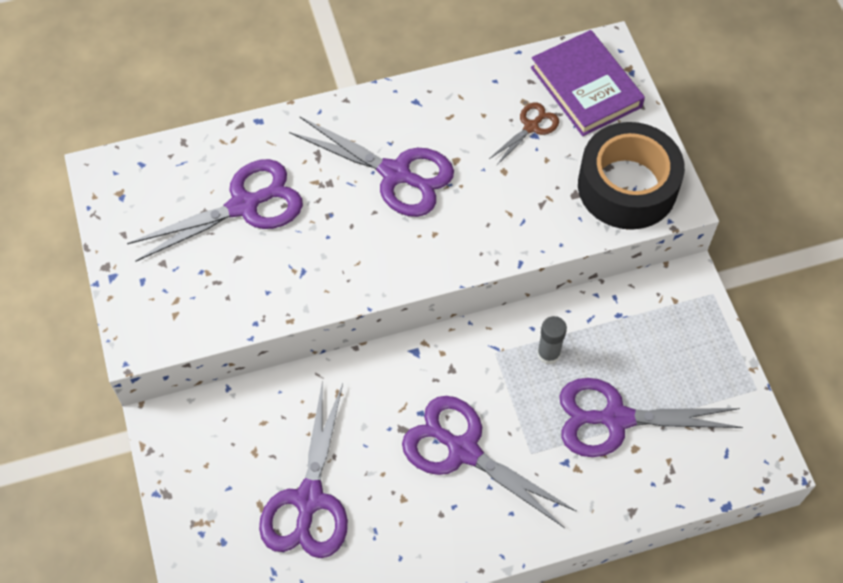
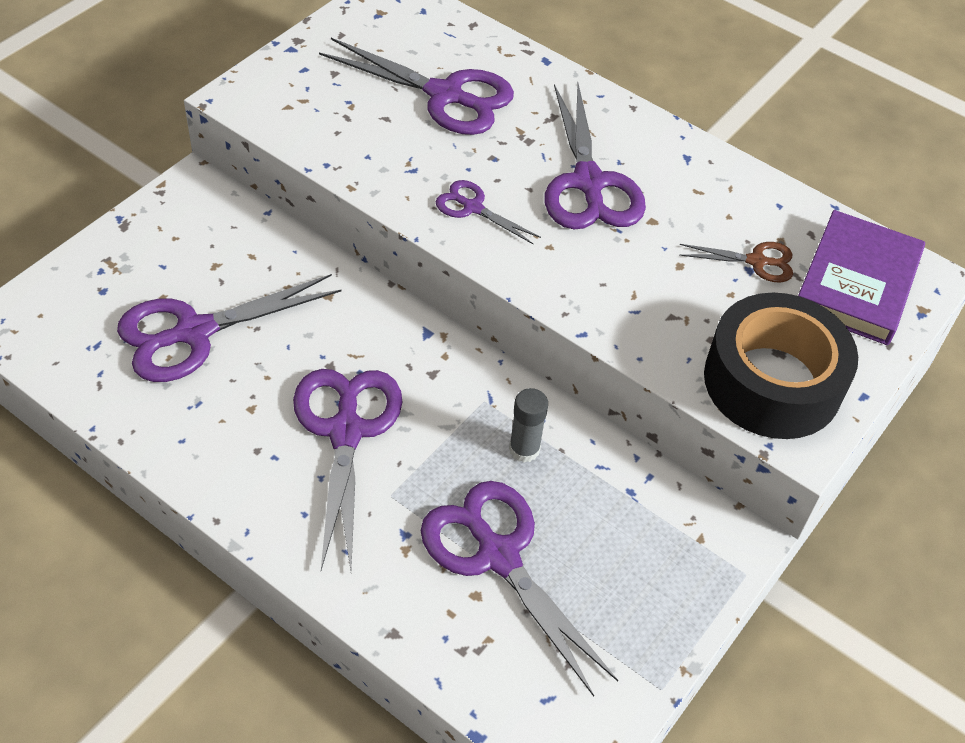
camera: 50 degrees right, 10 degrees down
(366, 257) = (472, 207): none -> purple scissors

